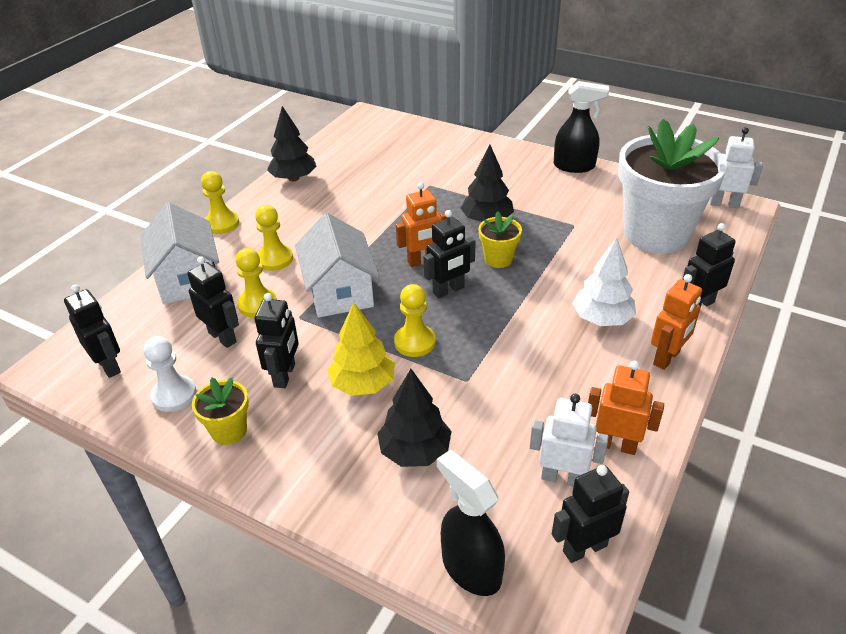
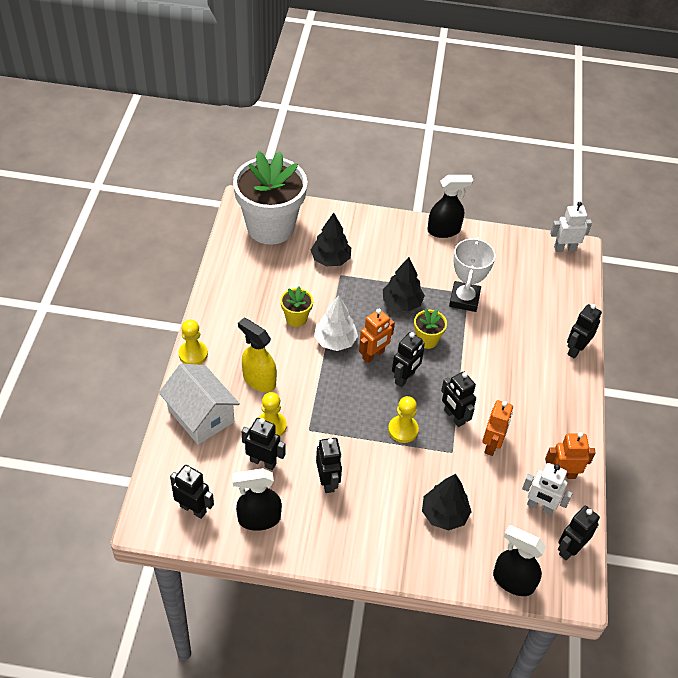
camera: 25 degrees left, 10 degrees up
(174, 395) = (258, 519): white pawn -> black spray bottle
(229, 431) = (315, 535): yellow flower pot -> yellow flower pot (296, 318)
(275, 259) = (259, 380): yellow pawn -> yellow spray bottle
(294, 178) = (224, 291): black tree -> black tree (330, 259)
(339, 291) = (326, 398): white house -> none
(363, 384) = (385, 473): yellow tree -> none
(490, 343) = (454, 417): none -> black robot
(562, 477) = (540, 506): white robot -> white robot turned 150 degrees counterclockwise
(567, 229) = (464, 299): none -> white trophy
(602, 319) = (518, 377): white tree -> white tree (335, 341)
(656, 234) = (527, 289): white flower pot -> white flower pot (270, 227)
(667, 358) = (570, 399): orange robot -> orange robot (491, 445)

